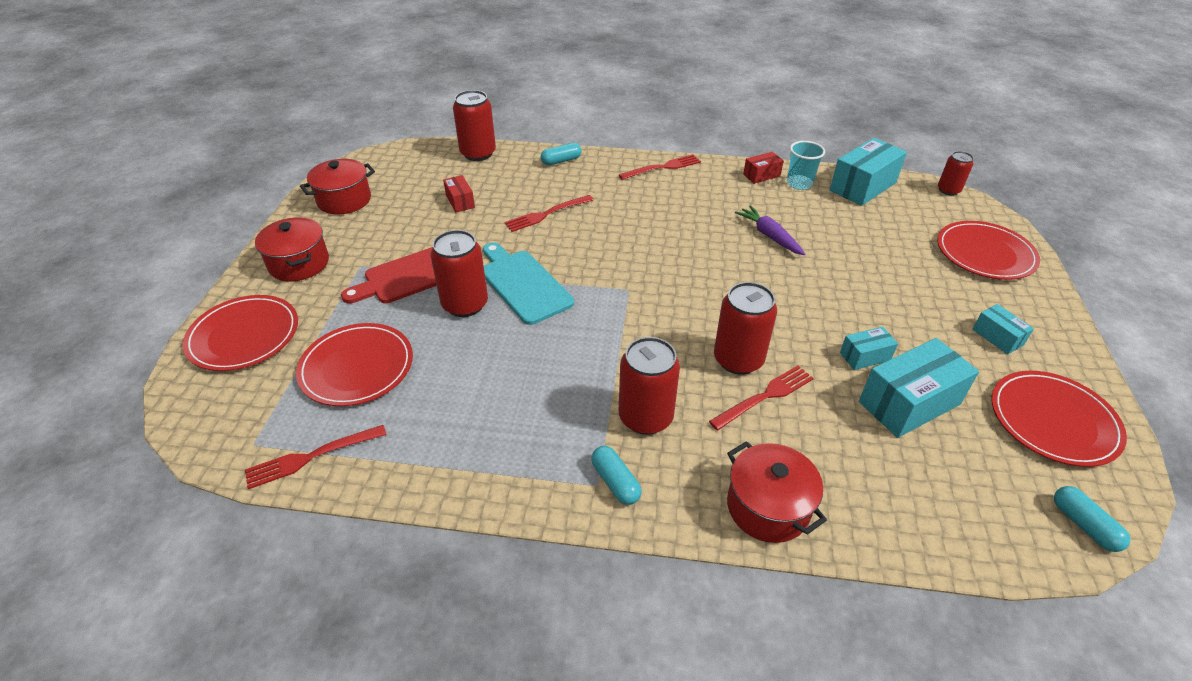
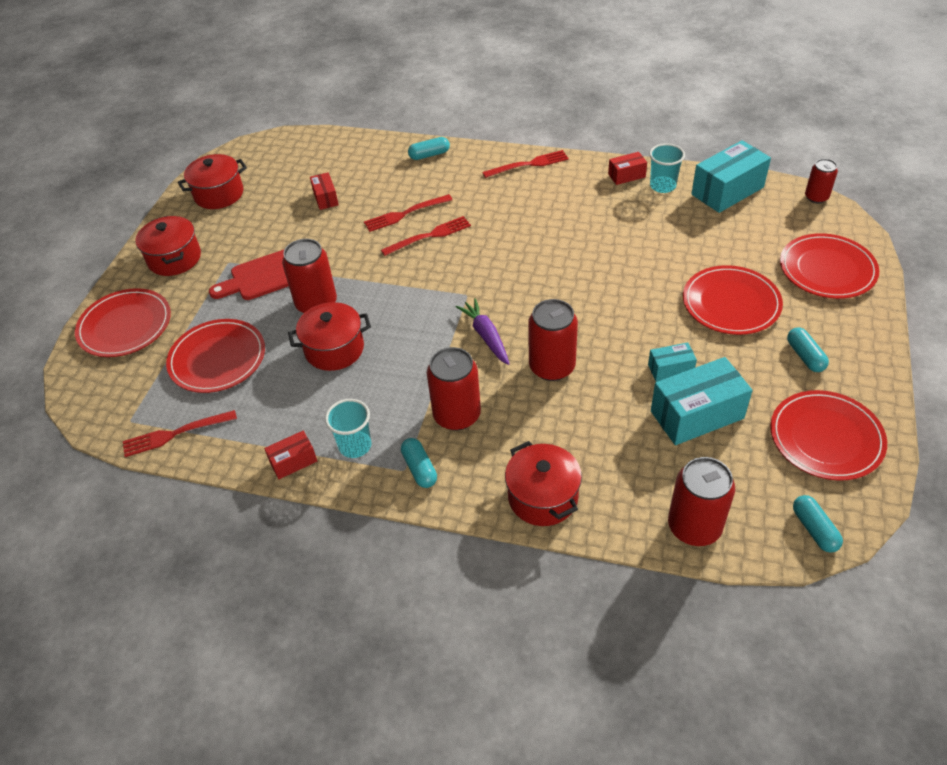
camera: 10 degrees right, 5 degrees up
(461, 482) = (293, 461): none -> red box
(478, 153) = (349, 145): red can -> red can (694, 526)
(492, 351) = (334, 349): none -> red pot
(523, 284) = (372, 285): turquoise cutting board -> none
(534, 459) = (355, 446): none -> turquoise cup
(765, 396) = (567, 402): red fork -> red fork (430, 236)
(769, 236) = (615, 243): purple carrot -> purple carrot (486, 336)
(903, 288) = (731, 303): none -> red plate
(997, 337) = (805, 356): turquoise box -> turquoise capsule

